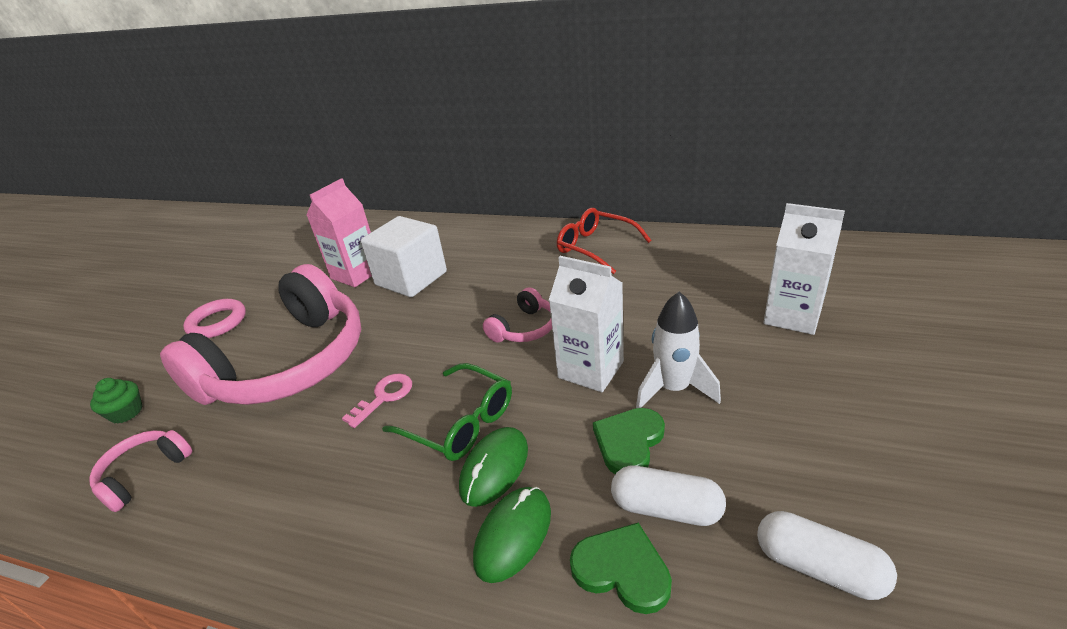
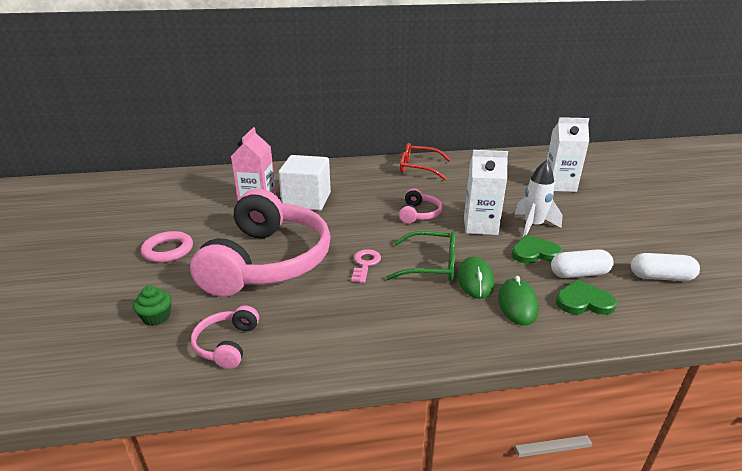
camera: 30 degrees left, 5 degrees down
(629, 442) = (534, 253): green heart -> green heart turned 75 degrees clockwise

